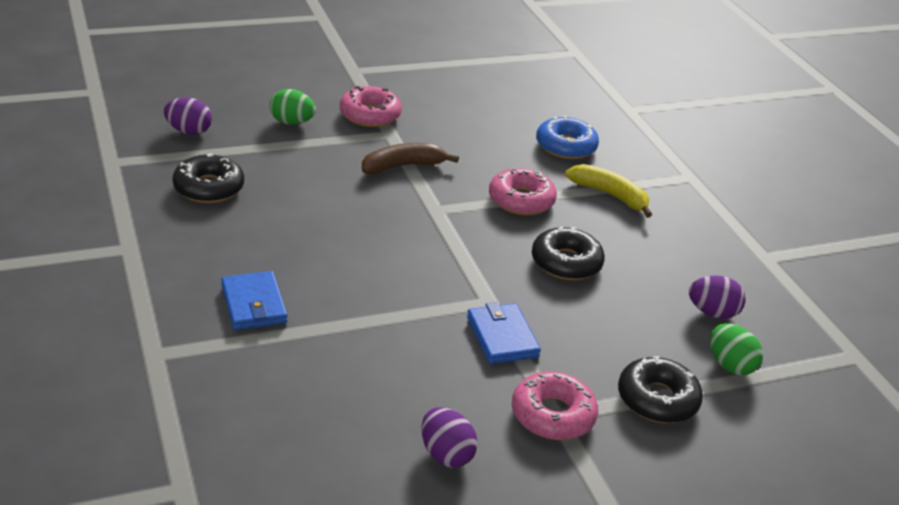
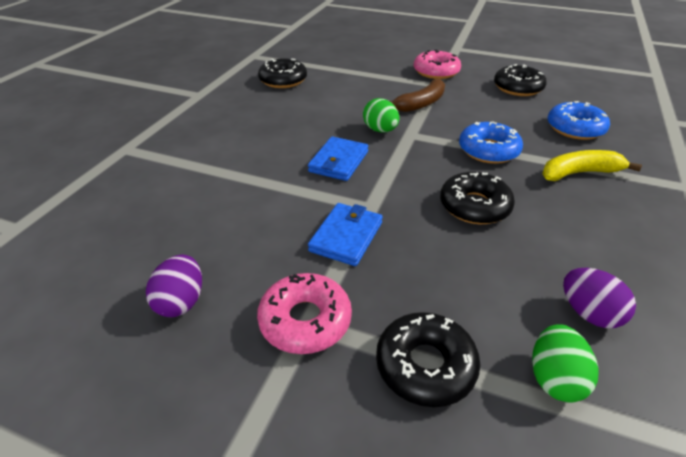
camera: 45 degrees right, 5 degrees up
(189, 131) = (313, 53): purple egg -> none
(254, 304) = (214, 145): blue wallet -> blue wallet (338, 161)
(292, 122) = (378, 63): green egg -> green egg (380, 130)
(403, 166) = (420, 103): brown banana -> brown banana turned 120 degrees clockwise
(472, 111) = (517, 88): none -> black donut
(521, 200) = (488, 150): pink donut -> blue donut
(610, 195) = (579, 173): yellow banana -> yellow banana turned 90 degrees counterclockwise

